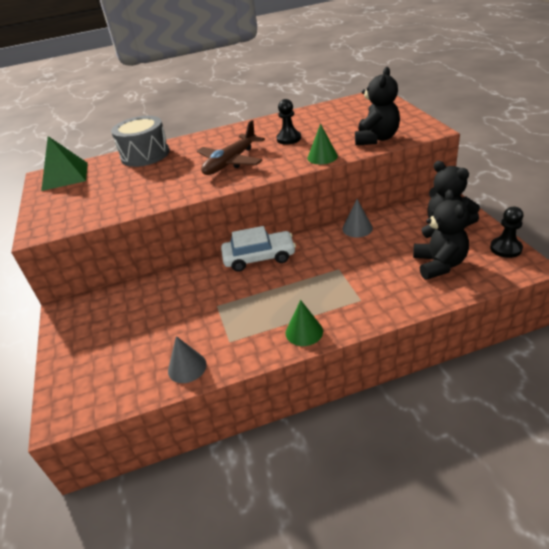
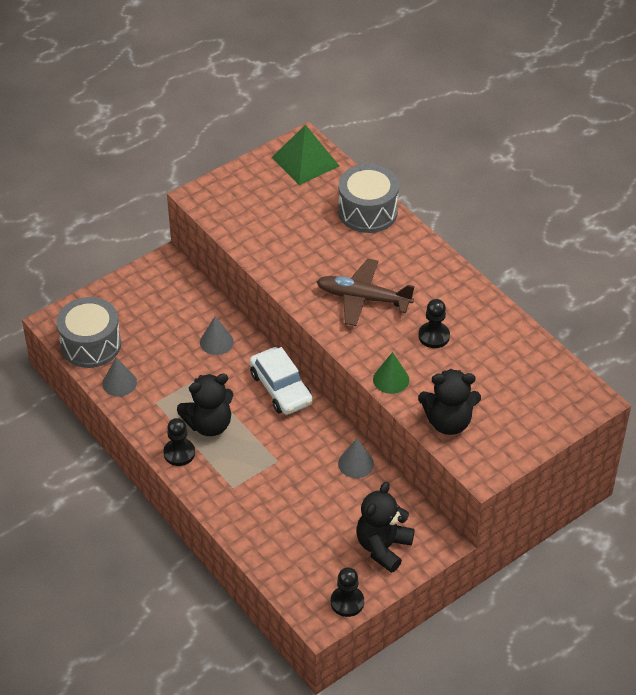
camera: 65 degrees right, 10 degrees up
(118, 385) = (91, 344): none -> grey drum
(183, 289) = (216, 342): none -> grey cone
(304, 332) = (179, 453): green cone -> black pawn
(439, 264) = (304, 545): black teddy bear -> black teddy bear (209, 424)

